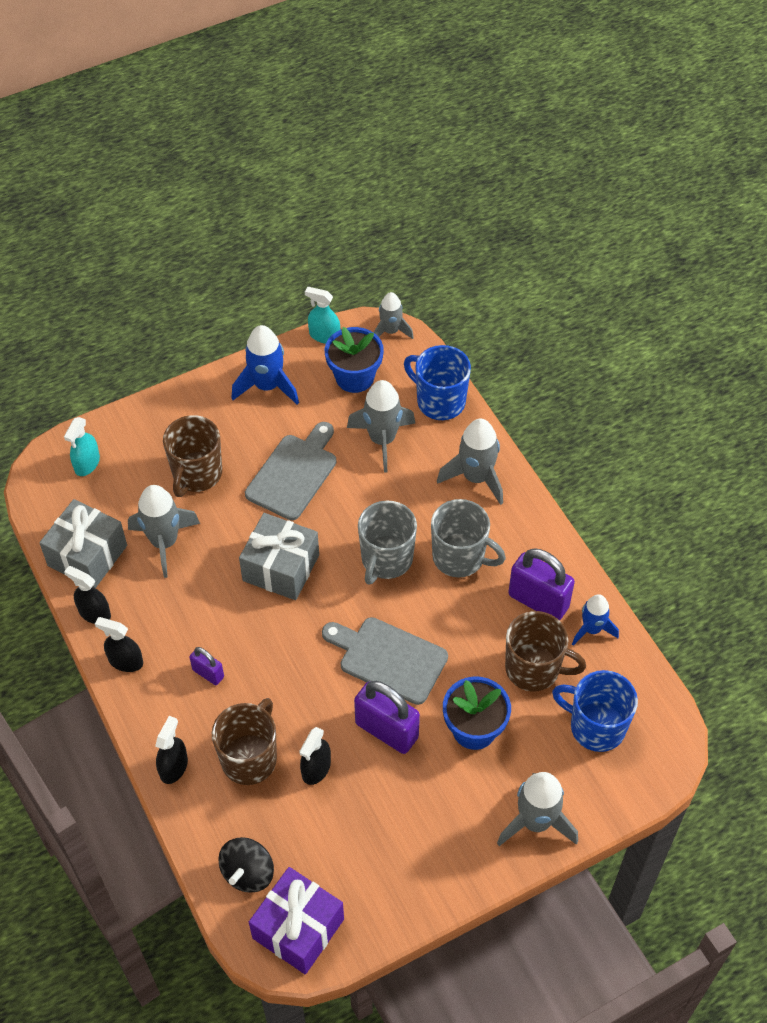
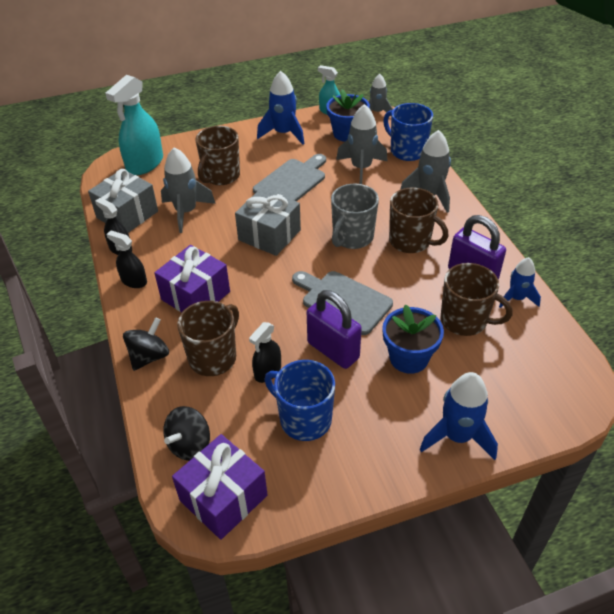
camera: 10 degrees right, 10 degrees down
(87, 464) = (145, 164): turquoise spray bottle -> turquoise spray bottle, size x1.82
(173, 767) = (149, 356): black spray bottle -> black spinning top
(208, 673) = (195, 295): purple padlock -> purple gift
(459, 557) = (411, 241): grey mug -> brown mug
(536, 822) = (457, 436): grey rocket -> blue rocket
(596, 726) = (517, 368): blue mug -> blue mug (304, 419)

